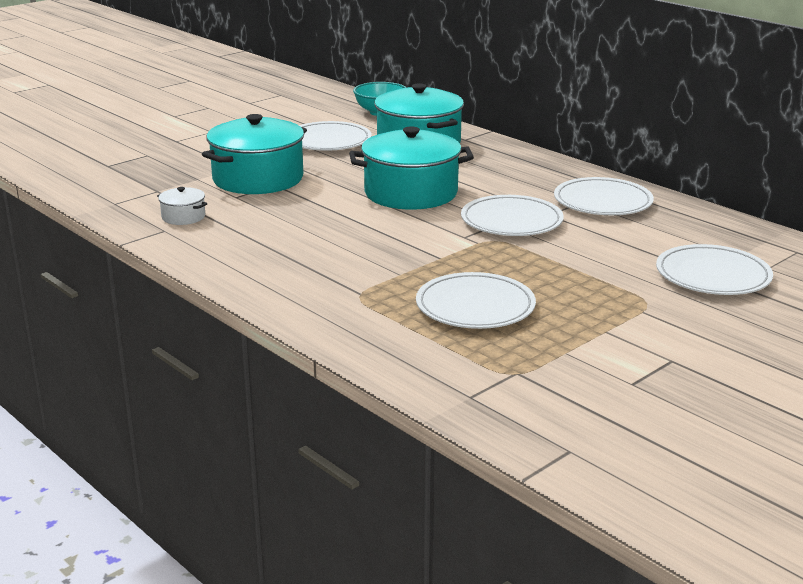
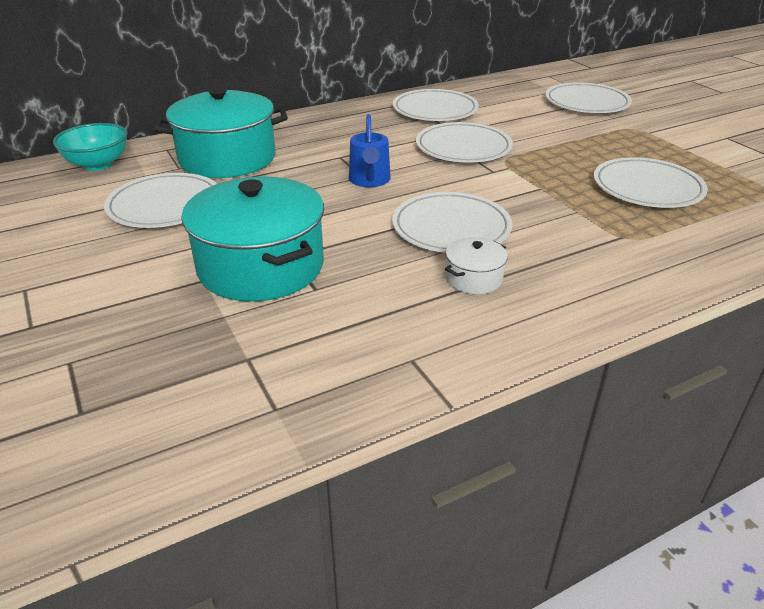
camera: 75 degrees left, 10 degrees up
(183, 217) = (368, 339): white pot -> white pot (474, 278)
(342, 228) = (451, 228): none -> white plate
(411, 193) = (369, 180): turquoise pot -> blue watering can

